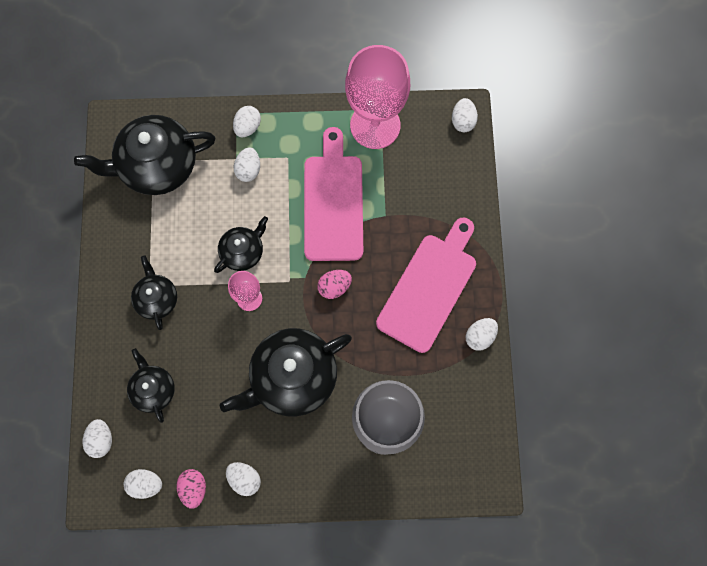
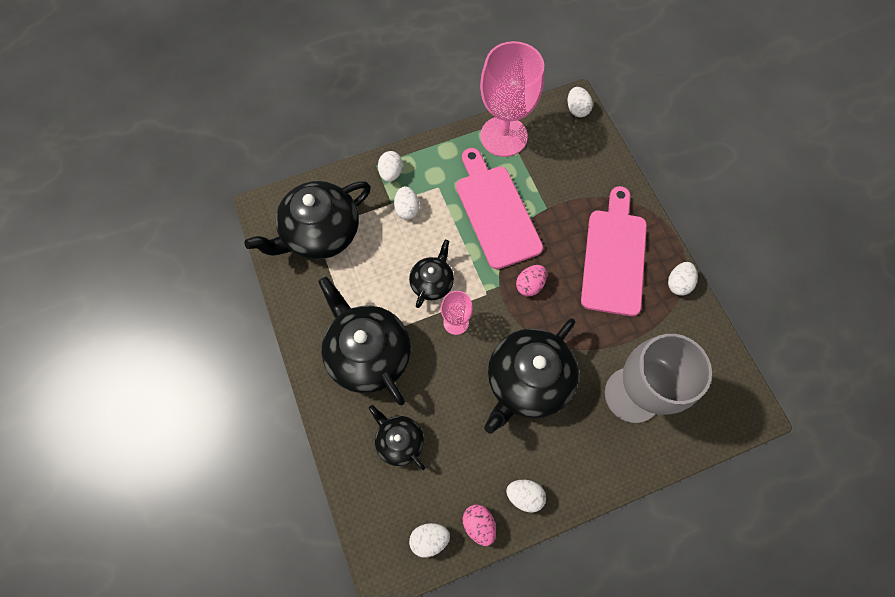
camera: 20 degrees left, 5 degrees down
(101, 440) = (367, 511): white egg -> none
(157, 299) = (368, 353): black teapot -> black teapot, size x1.86

